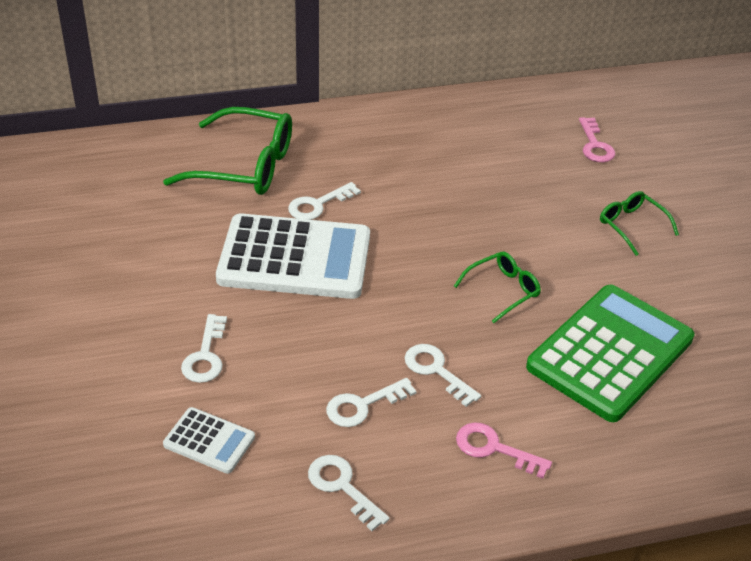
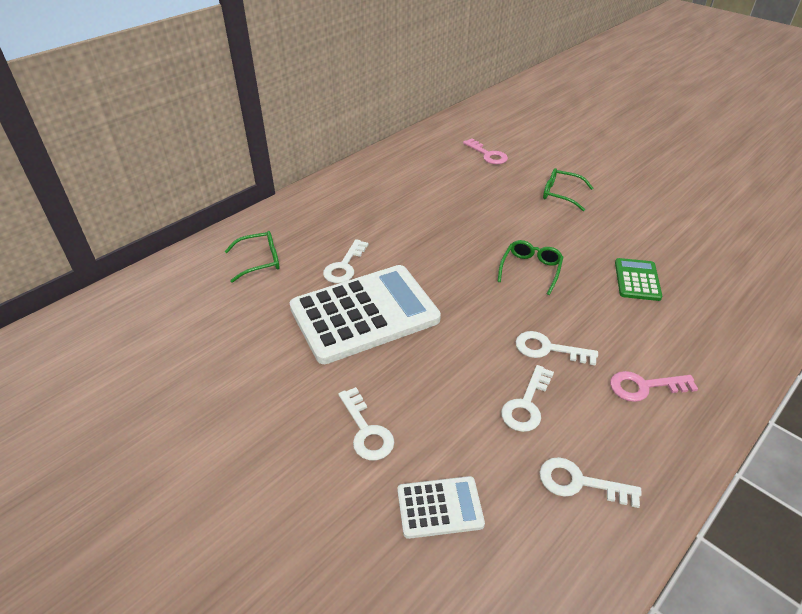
camera: 30 degrees left, 0 degrees up
(245, 166) = (260, 261): green glasses -> green glasses, size x0.53
(610, 353) = (637, 280): green calculator -> green calculator, size x0.46

